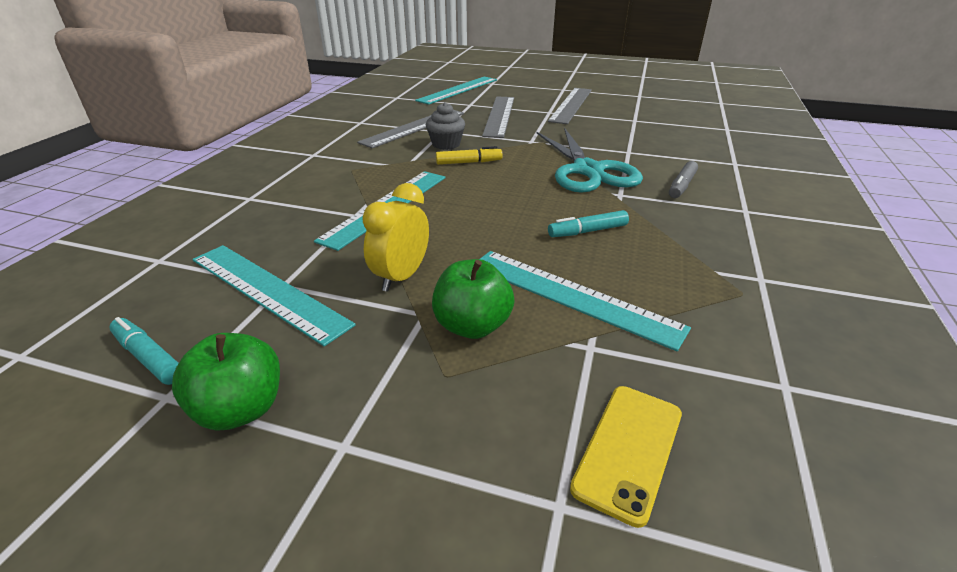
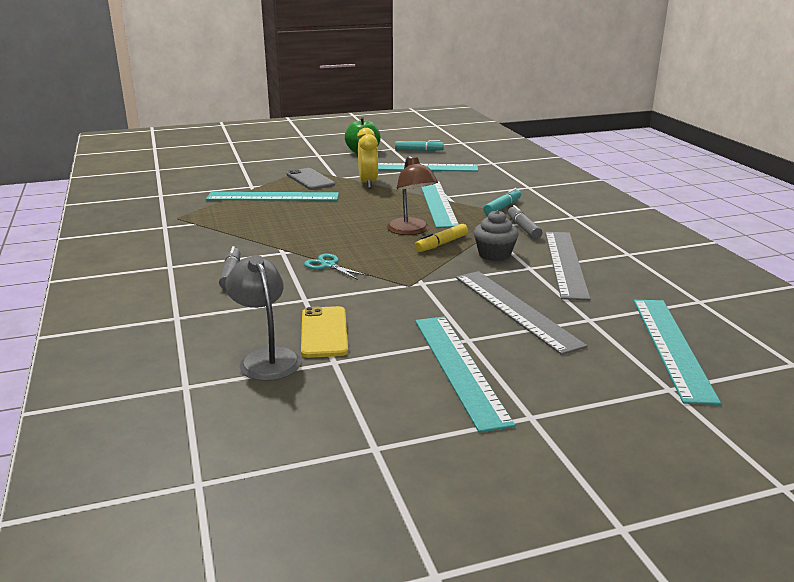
camera: 145 degrees right, 10 degrees down
(376, 157) = (523, 228): none -> grey marker
(472, 182) = (411, 231): none -> brown lamp
(472, 326) = (310, 180): green apple -> grey phone
(571, 105) = (459, 368): grey ruler -> turquoise ruler
(587, 231) = (288, 223): turquoise marker -> turquoise marker (502, 207)
(588, 170) = (328, 265): turquoise scissors -> turquoise scissors, size x0.41
(628, 450) = (222, 172): yellow phone -> yellow phone (324, 332)
(674, 129) = (266, 358): none -> grey lamp

